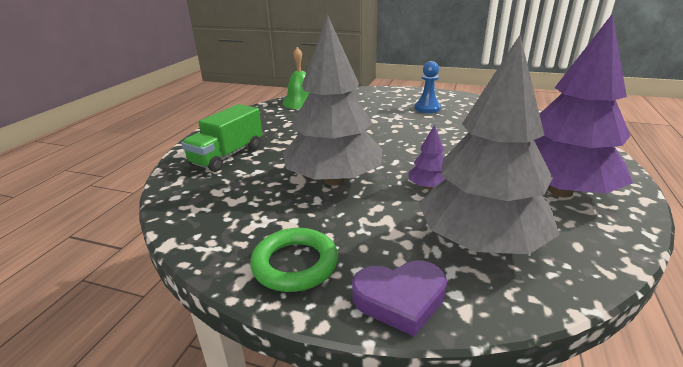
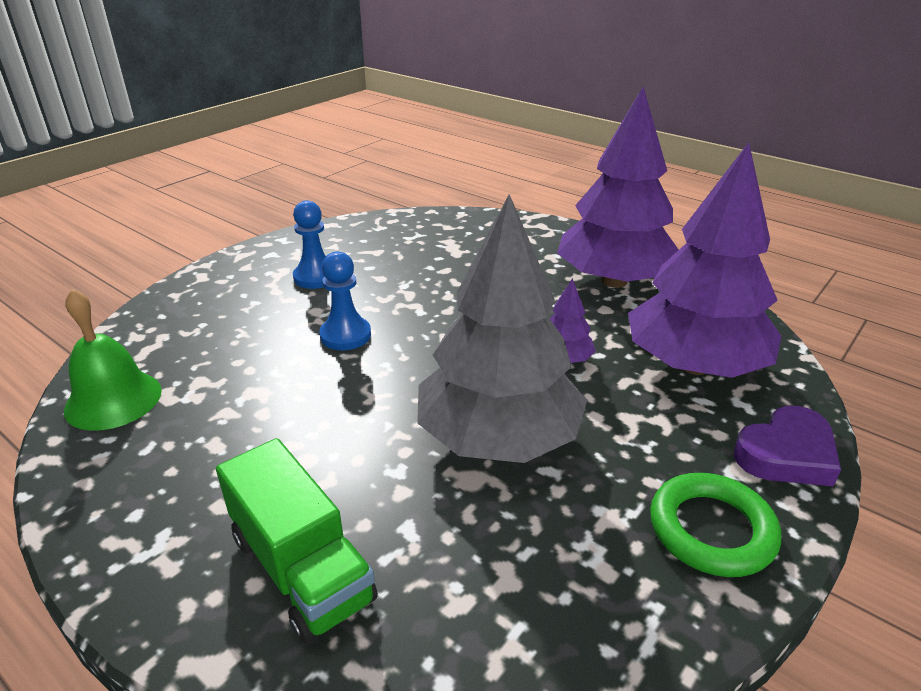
camera: 70 degrees left, 5 degrees up
(384, 126) = (345, 335): none -> blue pawn
(400, 299) = (786, 454): purple heart -> purple heart turned 45 degrees clockwise
(480, 241) = (694, 365): grey tree -> purple tree

